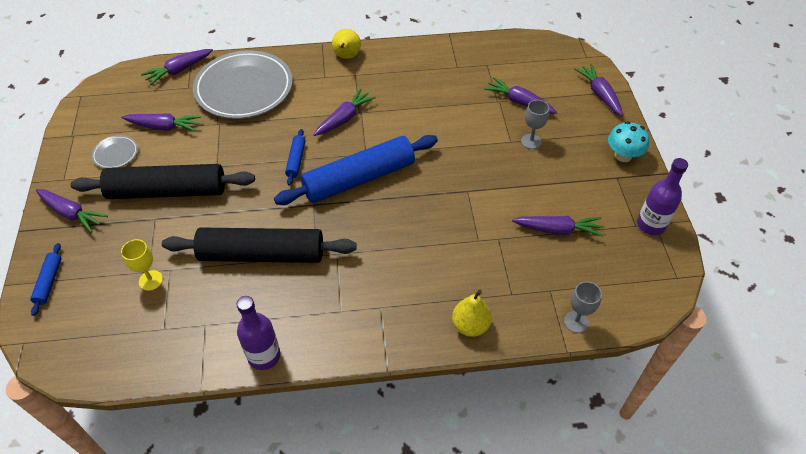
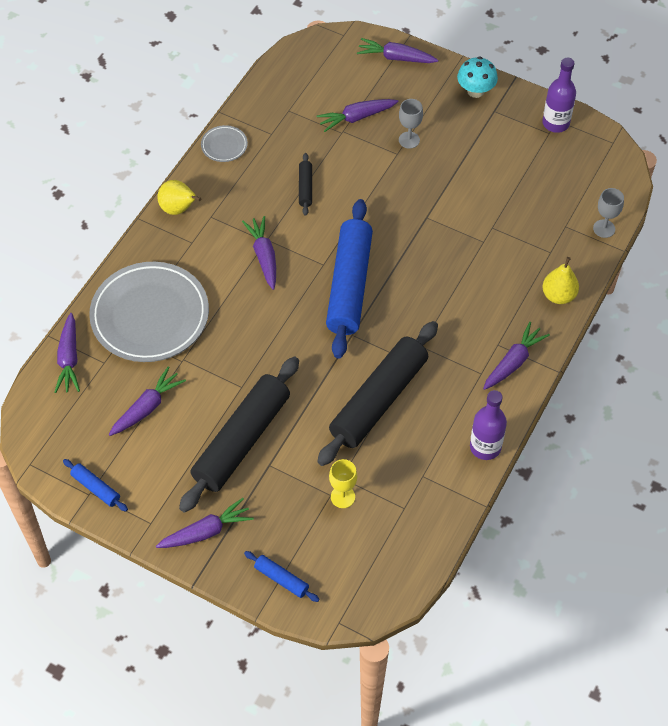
camera: 55 degrees left, 5 degrees up
(116, 154) = (152, 464): grey plate -> grey plate (224, 145)
(296, 160) = (286, 321): blue rolling pin -> blue rolling pin (96, 488)
(427, 108) = (305, 187): none -> black rolling pin
(558, 230) = (514, 184): purple carrot -> purple carrot (513, 362)

